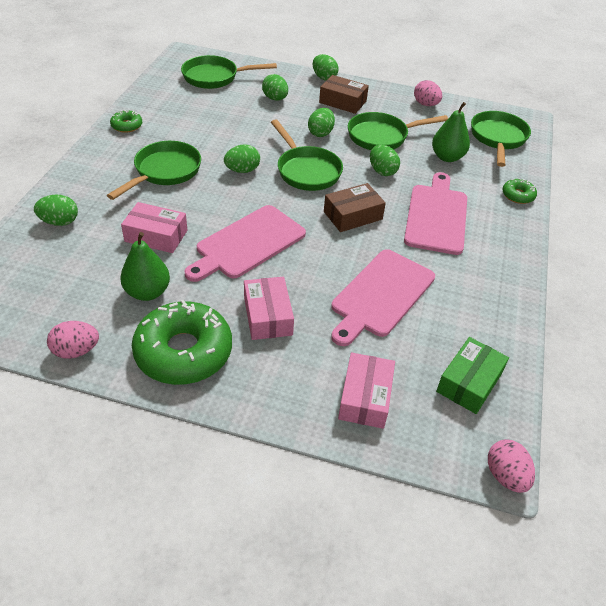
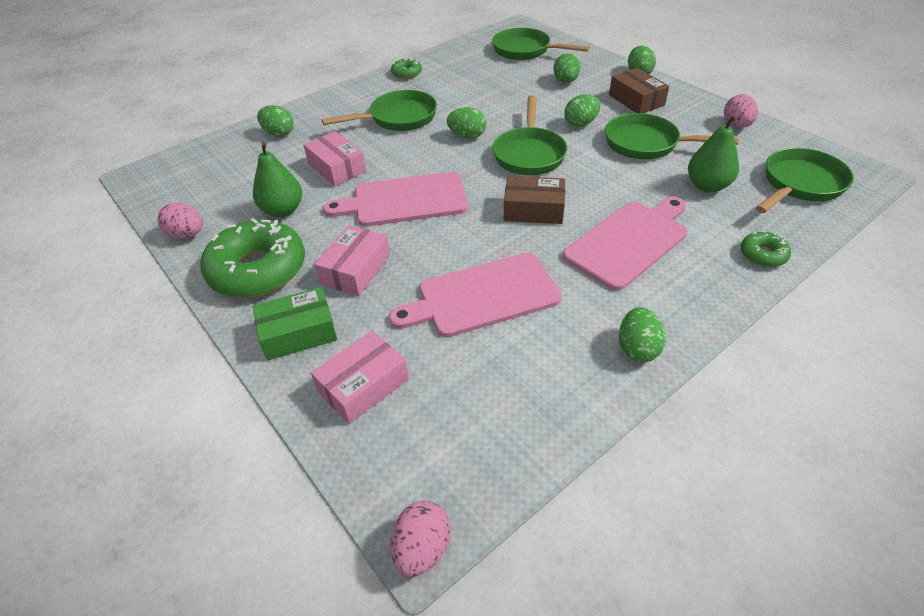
camera: 40 degrees right, 0 degrees up
(382, 171) = (611, 178): green egg -> green egg (637, 348)
(469, 382) = (486, 427): green box -> green box (298, 332)

